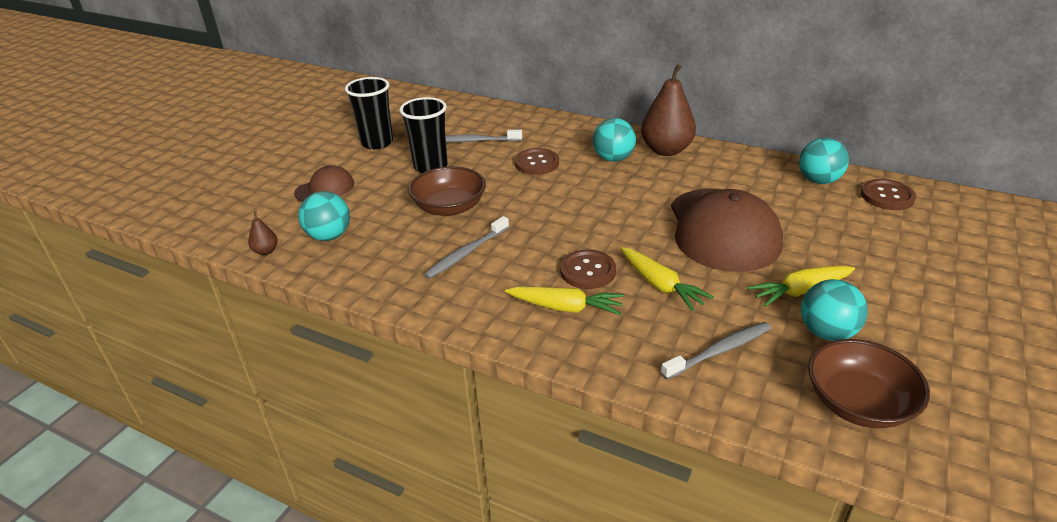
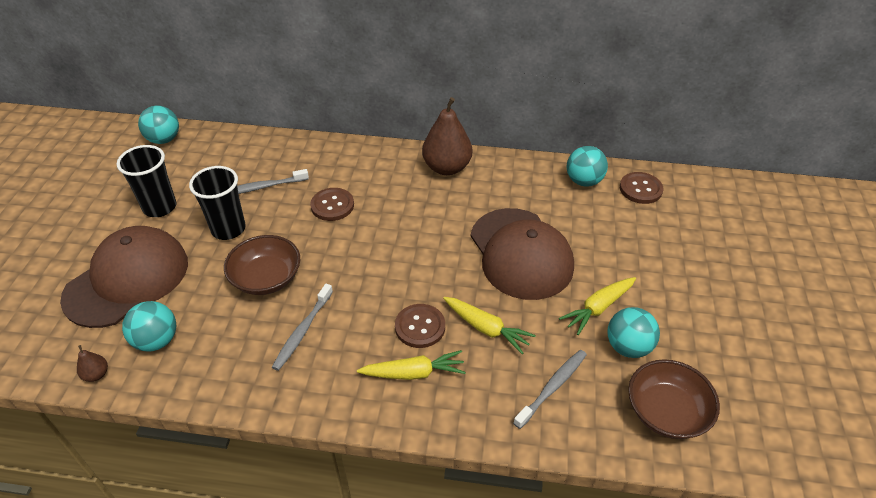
camera: 20 degrees left, 10 degrees up
(325, 188) = (127, 280): brown cap -> brown cap, size x2.06
(613, 159) = (402, 187): turquoise ball -> turquoise ball (164, 139)

